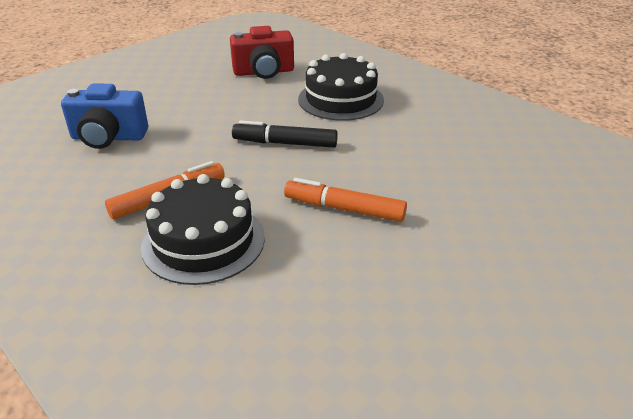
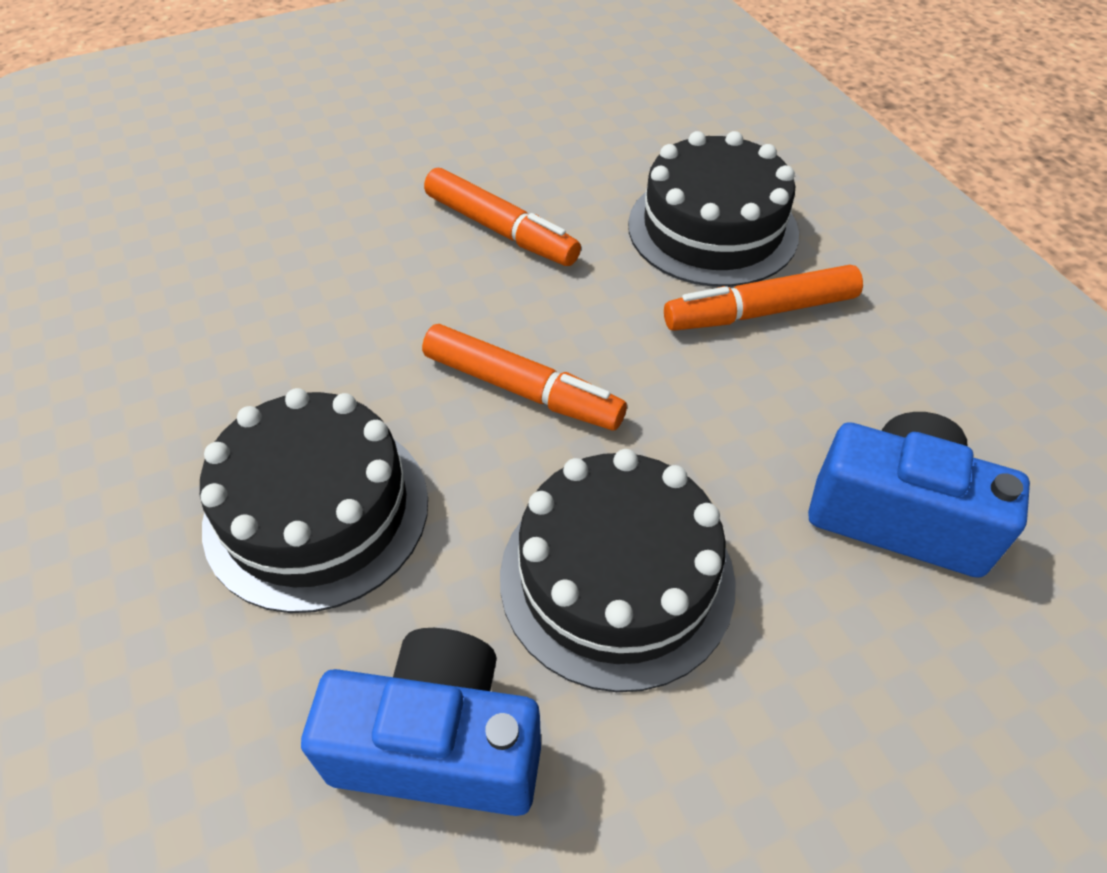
camera: 160 degrees left, 15 degrees up
(222, 105) = (617, 578): none -> black cake
(264, 72) = (439, 744): red camera -> blue camera
(285, 143) = (522, 389): black marker -> orange marker

